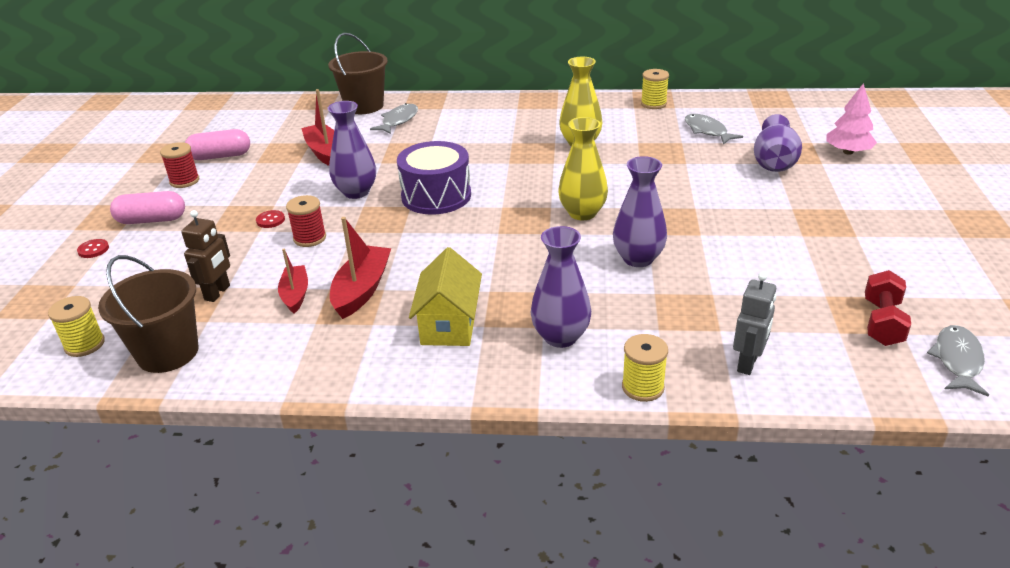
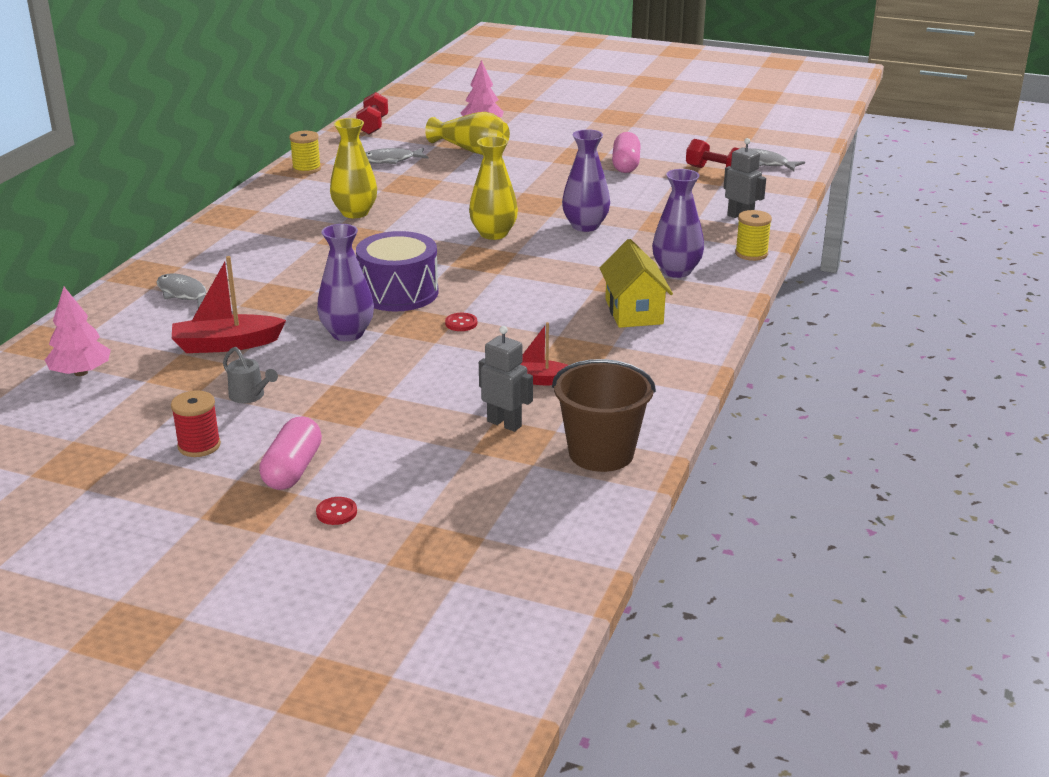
camera: 75 degrees left, 5 degrees down
(84, 345) = (557, 506): yellow spool -> none
(217, 293) = (504, 423): brown robot -> grey robot
(220, 156) = (149, 418): pink capsule -> pink capsule (625, 165)
(253, 180) = (250, 396): none -> grey watering can
(270, 220) = (367, 387): red button -> red button (461, 323)
(277, 121) = (81, 372): none -> pink tree
(310, 238) = (430, 366): red spool -> none
(362, 290) = (552, 345): red boat -> none
(364, 106) = (110, 311): brown bucket -> none
(449, 324) = (634, 311): yellow house -> yellow house turned 60 degrees clockwise
(774, 161) = (471, 150): purple vase -> yellow vase
(780, 105) = (373, 126): none -> red dumbbell

